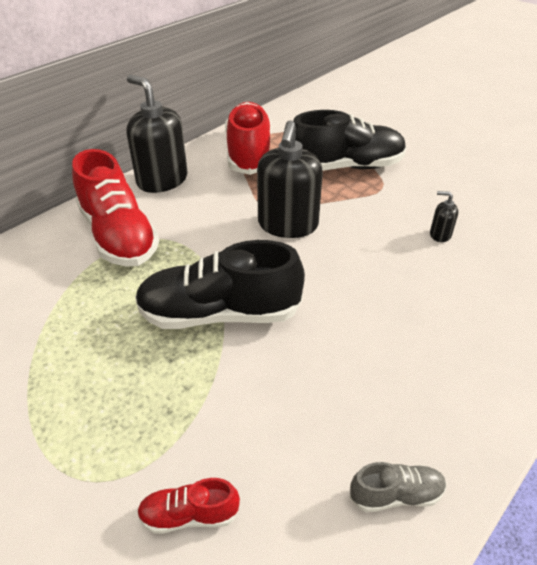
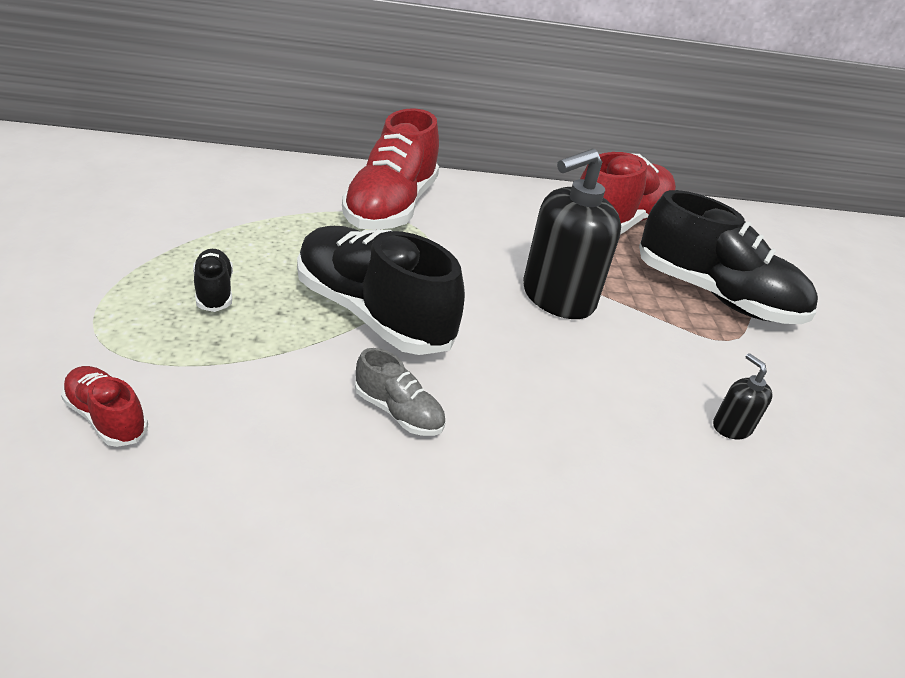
camera: 40 degrees right, 5 degrees down
(110, 383) = (214, 291): none -> black shoe
(162, 180) = (496, 193): black soap dispenser -> none
(396, 495) = (266, 576): grey shoe -> grey shoe (398, 412)

